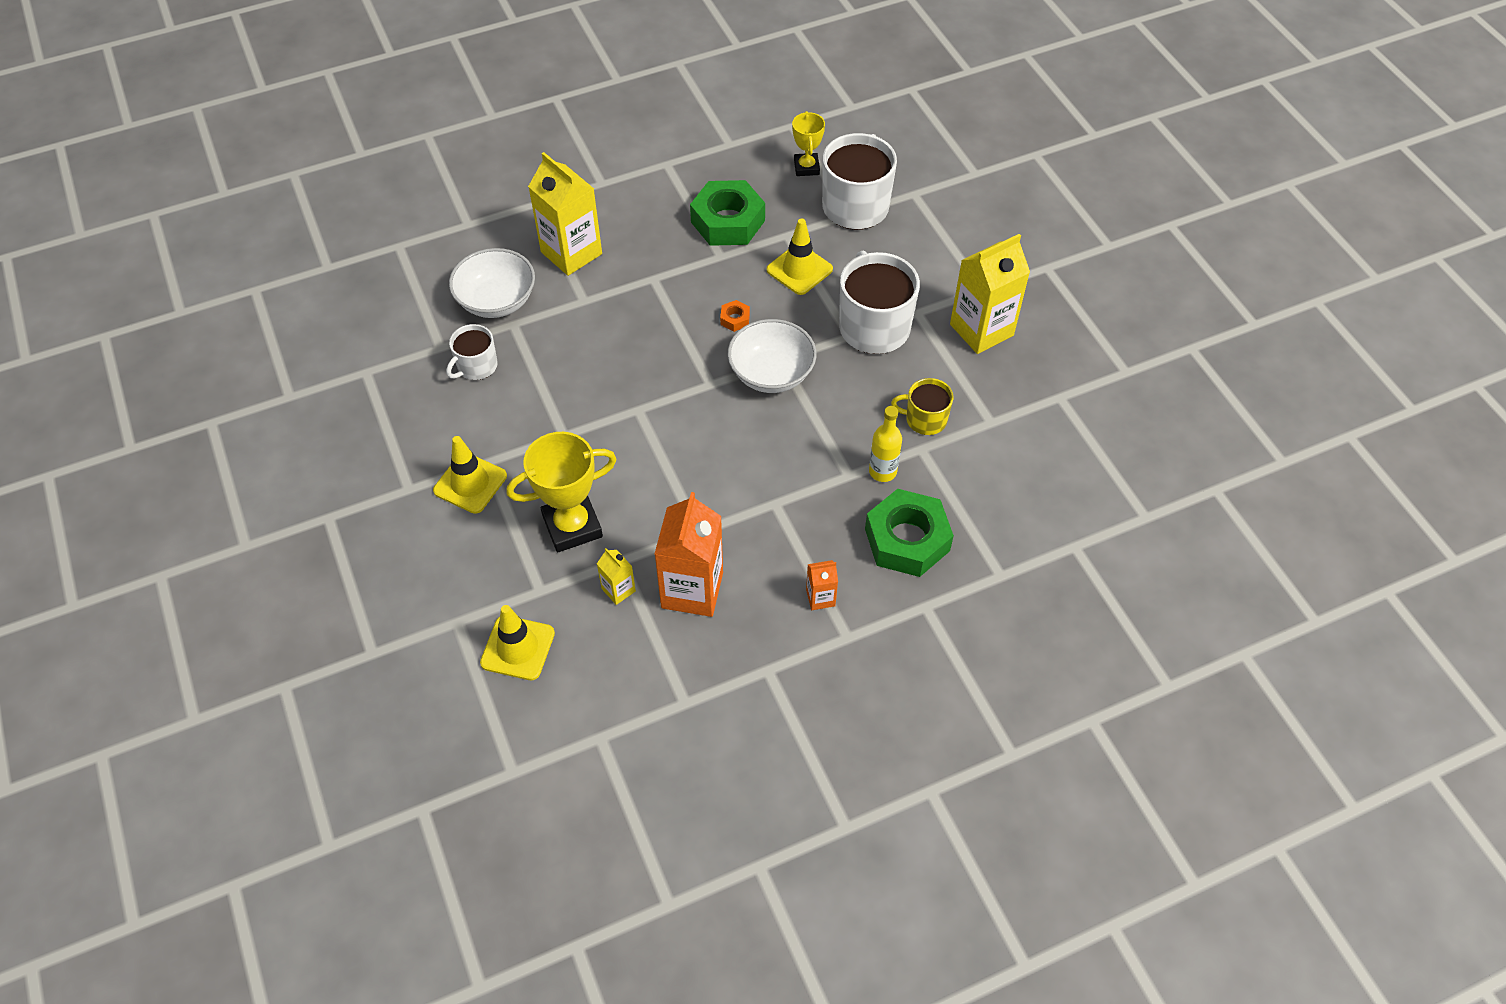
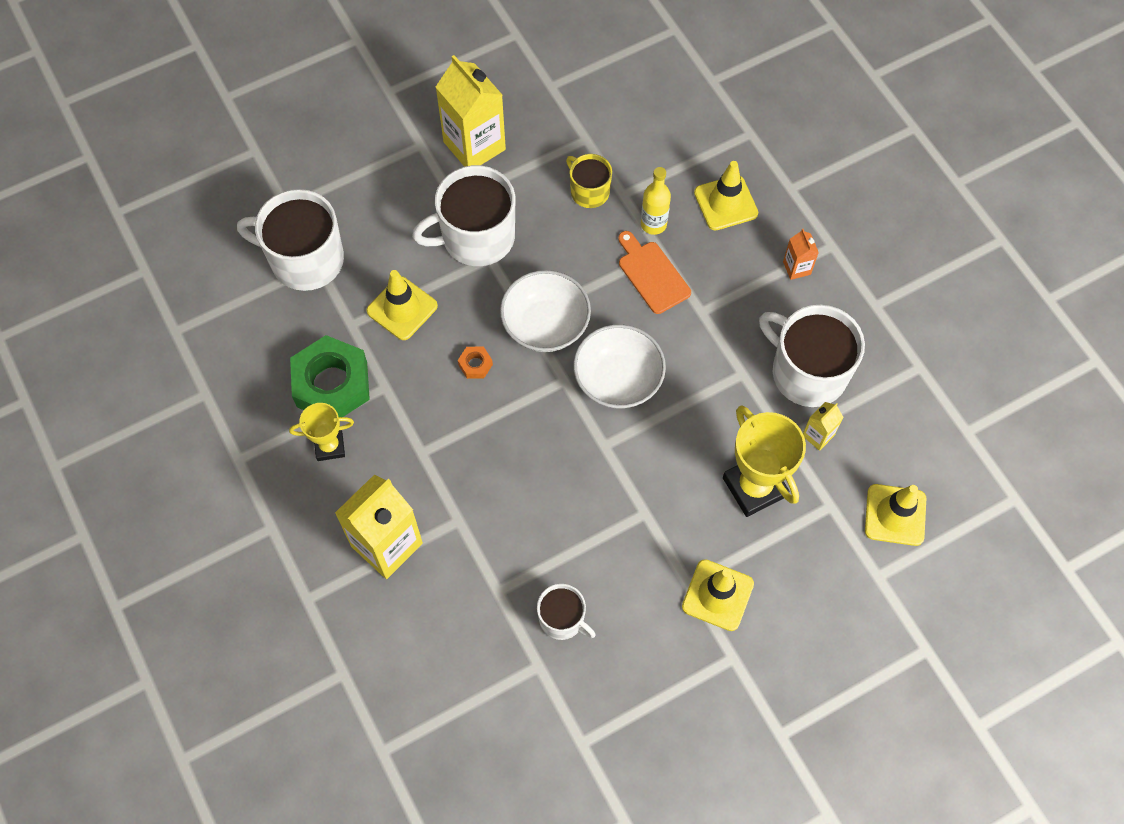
camera: 95 degrees left, 10 degrees up
(497, 301) = (465, 615): white bowl -> white bowl (618, 379)
(692, 590) = (807, 372): orange carton -> white mug
(806, 167) = (245, 311): yellow trophy -> yellow trophy (330, 446)
(822, 464) = (652, 274): none -> orange cutting board
(907, 540) = (725, 203): green nut -> yellow traffic cone
(925, 419) = (589, 191): yellow mug -> yellow mug turned 135 degrees clockwise

